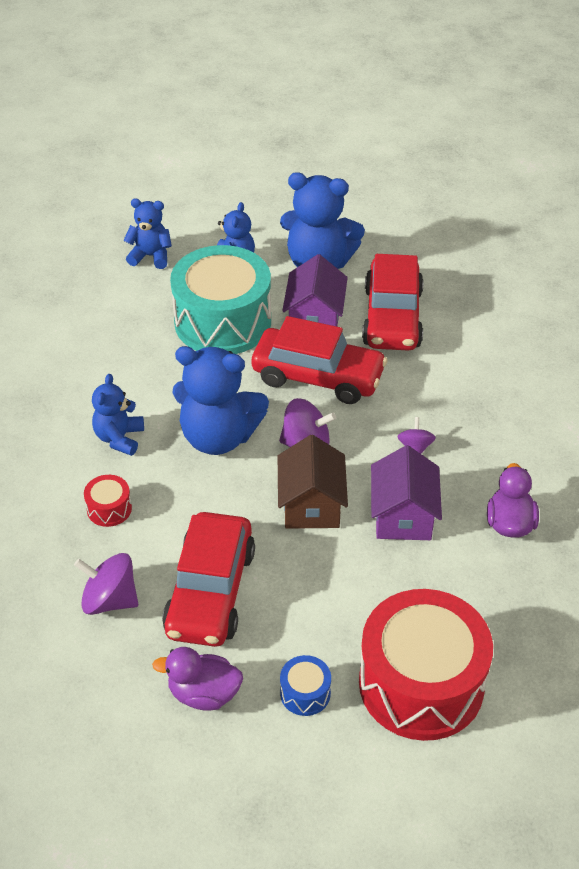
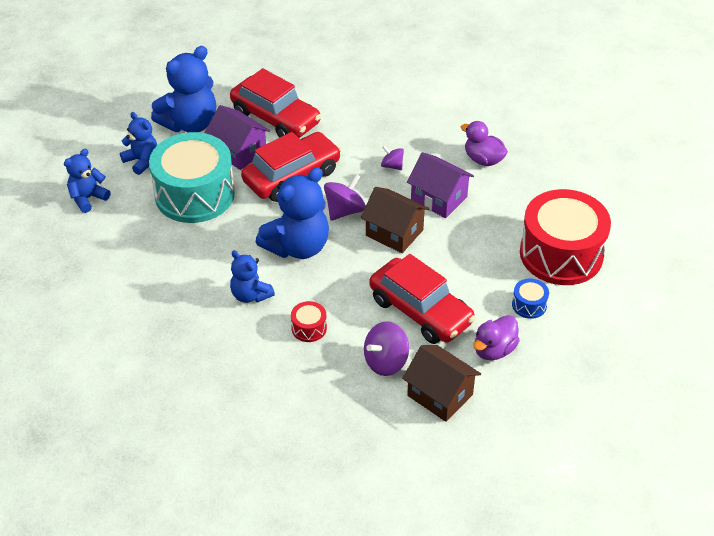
camera: 55 degrees left, 0 degrees up
(96, 676) = (440, 395): none -> brown house

